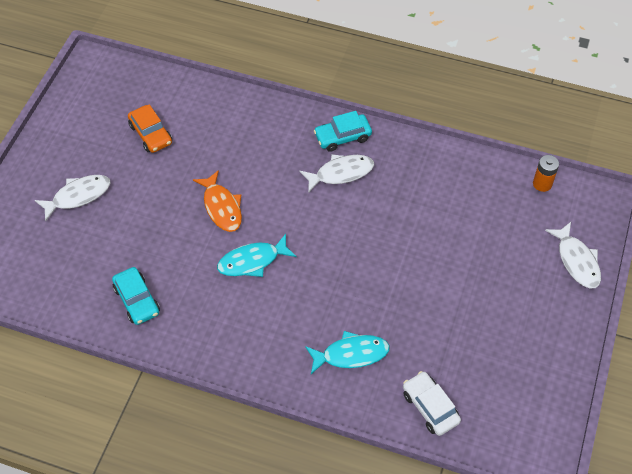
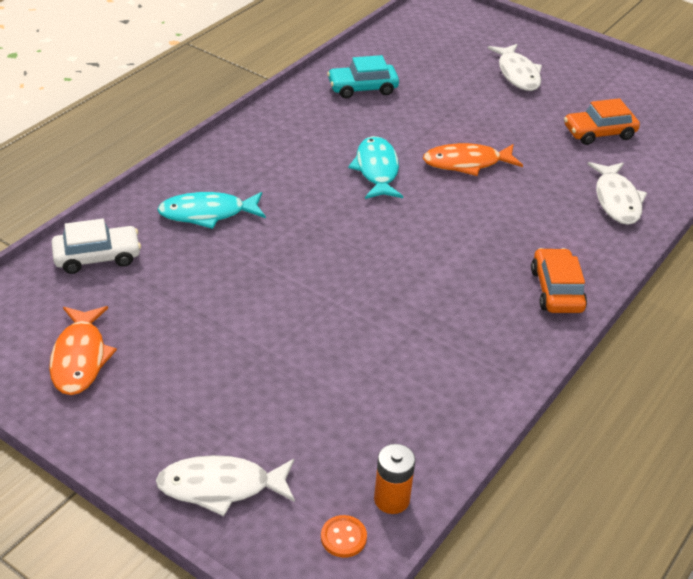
camera: 105 degrees right, 15 degrees down
(340, 173) = (489, 272): white fish -> white fish (616, 200)
(342, 137) = (556, 290): turquoise car -> orange car
(351, 354) = (208, 213): turquoise fish -> turquoise fish turned 75 degrees clockwise
(526, 373) = (80, 358): none -> orange fish
(576, 198) = (343, 537): none -> orange button

